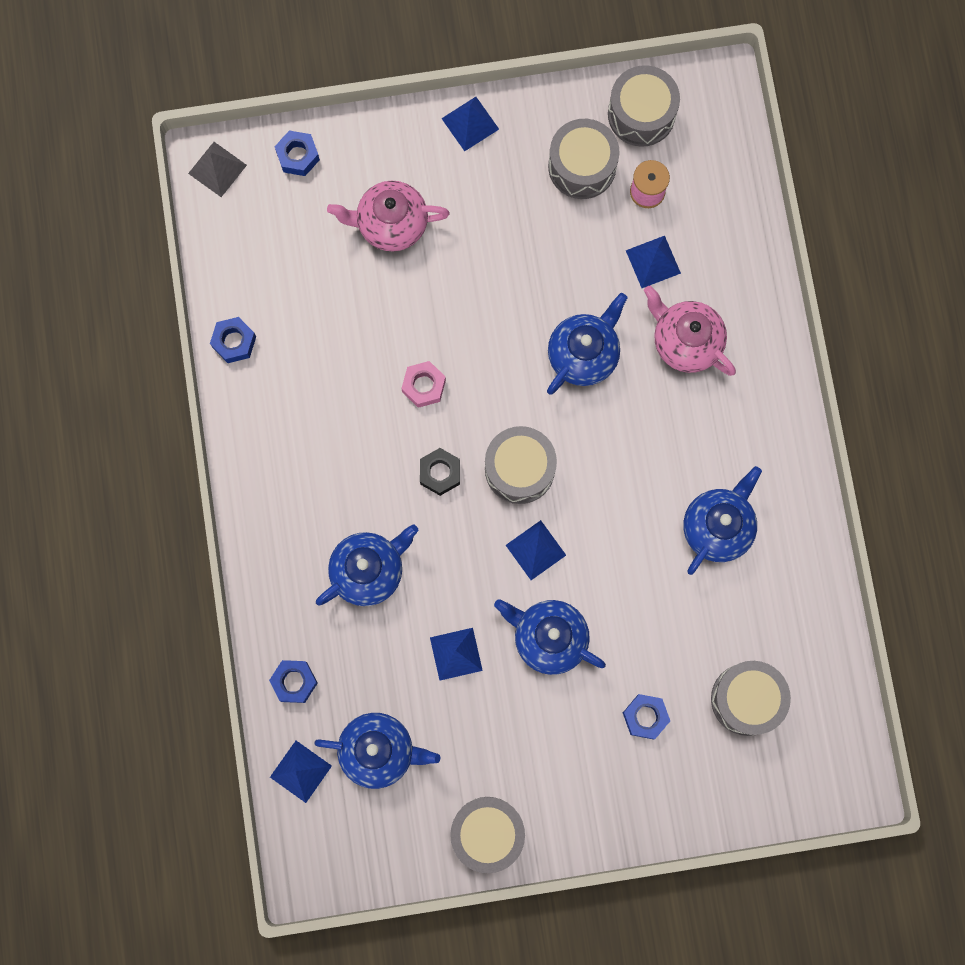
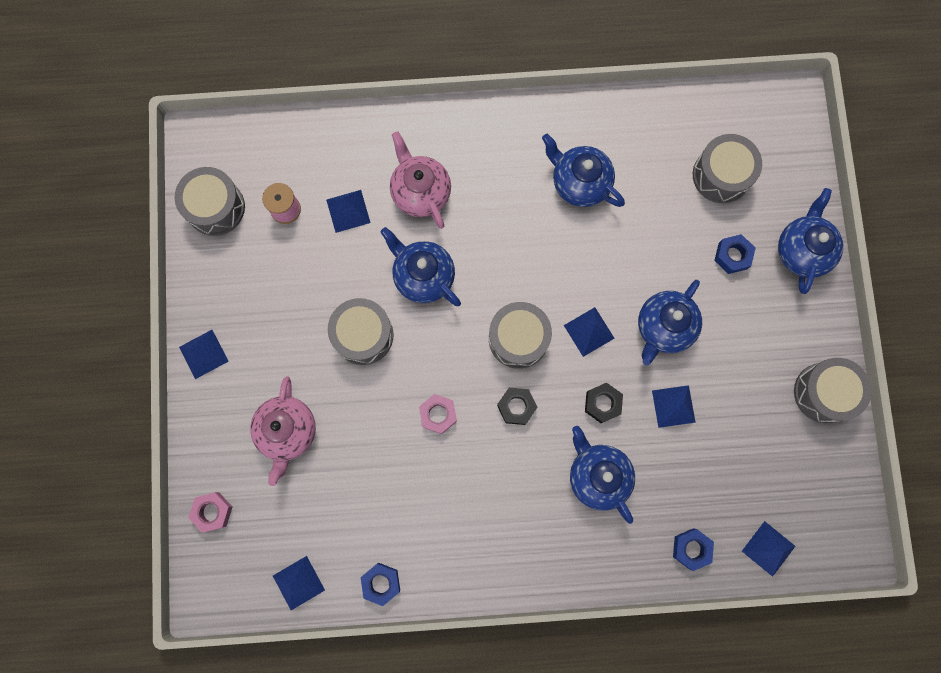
camera: 85 degrees left, 0 degrees up
(217, 169) = (215, 588): grey pyramid -> none
(229, 255) = (298, 583): none -> blue pyramid
(298, 156) = (212, 512): blue nut -> pink nut
(379, 751) = (753, 479): blue teapot -> blue teapot (802, 250)
(452, 571) = (602, 403): none -> black nut
(582, 166) = (256, 261): grey drum -> grey drum (363, 335)
(685, 341) = (420, 192): pink teapot -> pink teapot turned 105 degrees clockwise

